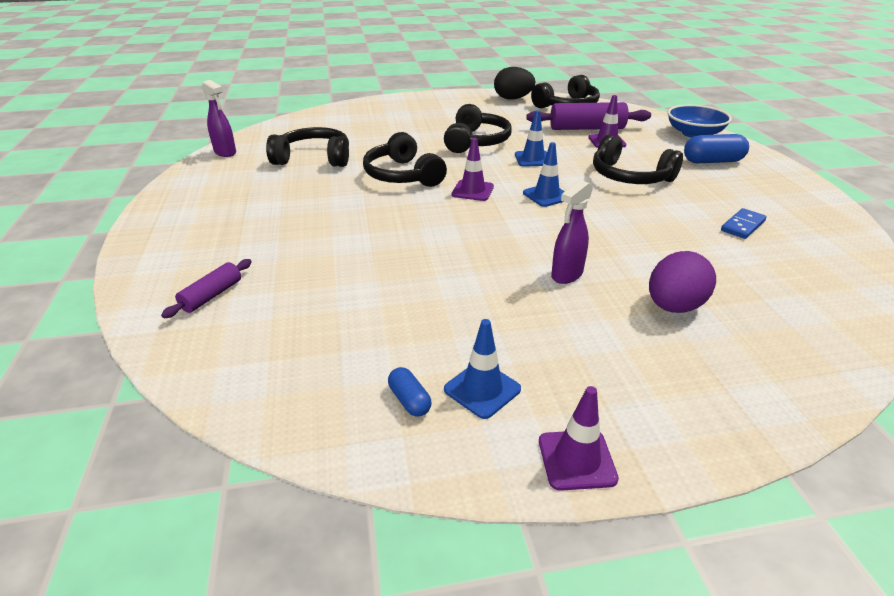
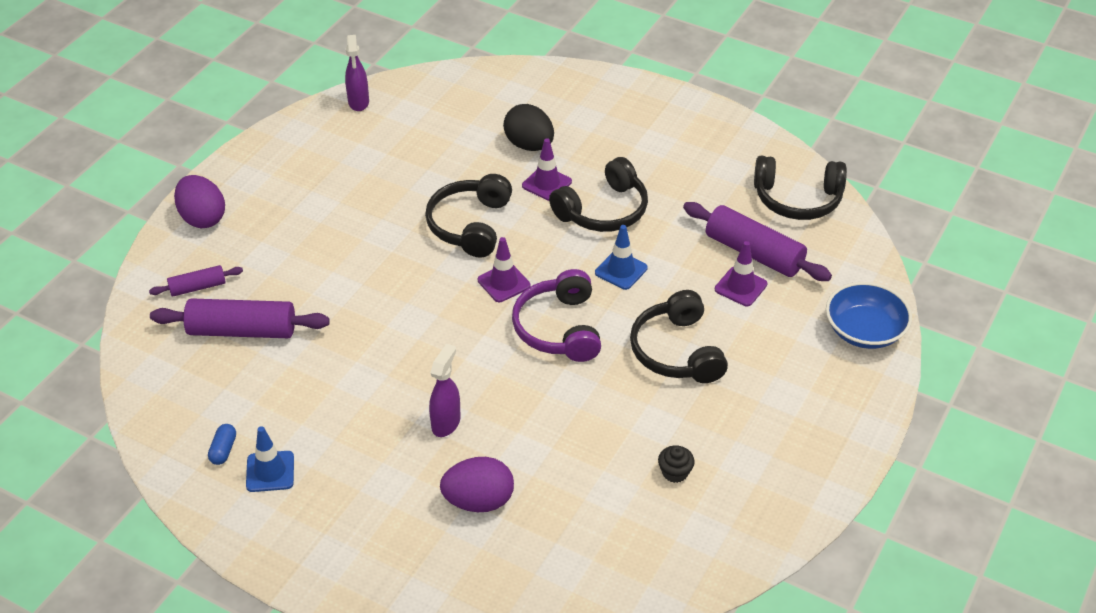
camera: 40 degrees right, 10 degrees up
(159, 252) = (202, 218): none -> purple egg
(300, 303) = (242, 330): none -> purple rolling pin
(313, 159) = (422, 154): black headphones -> none
(512, 99) = (753, 150): black egg -> black egg (529, 145)
(546, 195) = (559, 328): blue traffic cone -> purple headphones
(566, 275) = (446, 423): purple spray bottle -> purple spray bottle turned 120 degrees clockwise
(576, 460) = (262, 548): purple traffic cone -> purple traffic cone (546, 184)
(712, 161) = (802, 382): blue capsule -> none
(742, 226) = (675, 472): blue domino -> black cupcake

